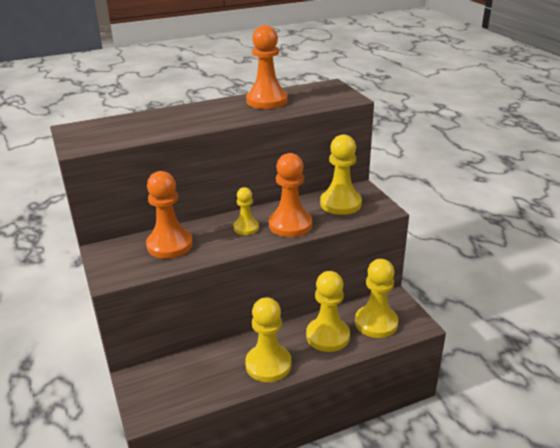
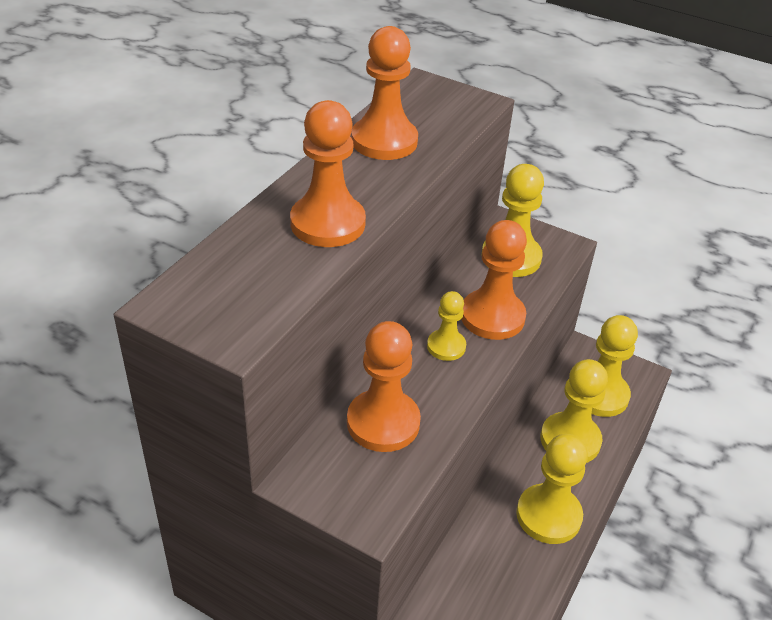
camera: 40 degrees left, 10 degrees up
(184, 122) = (327, 223): none -> orange pawn

